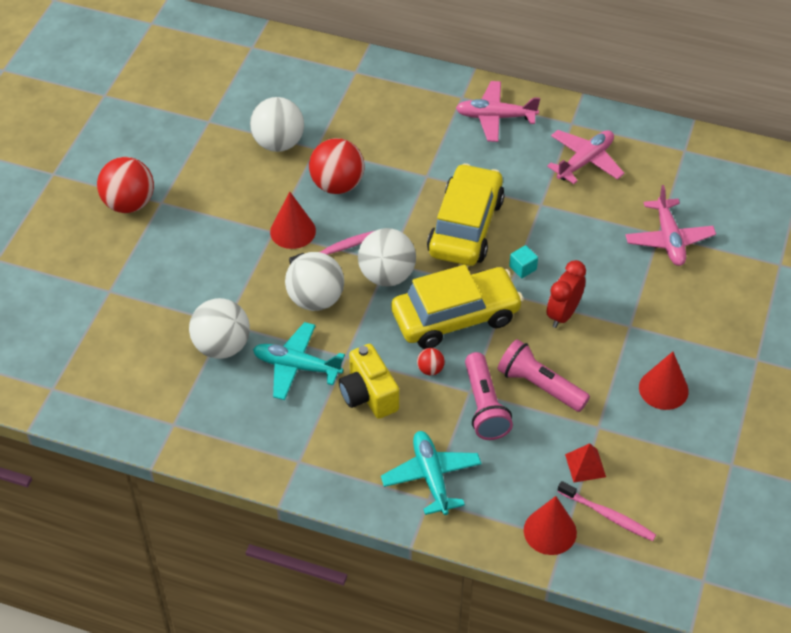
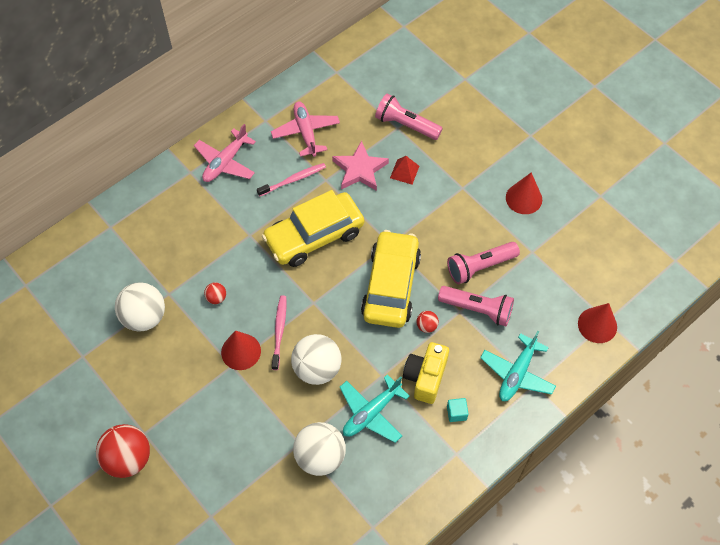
camera: 60 degrees left, 10 degrees up
(337, 185) = (216, 298): red ball -> red ball, size x0.46
(368, 395) = (425, 377): yellow camera -> yellow camera turned 105 degrees clockwise
(387, 275) = (325, 310): white ball -> none
(431, 477) = (517, 373): turquoise plane -> turquoise plane turned 75 degrees counterclockwise
(465, 226) = (314, 236): yellow car -> yellow car turned 75 degrees counterclockwise
(522, 268) = (374, 222): turquoise cube -> turquoise cube (456, 413)
(563, 314) = (429, 220): red clock -> none
(577, 226) = (360, 169): none -> pink star
(585, 465) = (558, 276): red pyramid -> red pyramid (404, 172)
(608, 515) = (602, 285): pink toothbrush -> pink toothbrush (293, 180)
(668, 239) = (406, 125): pink plane -> pink flashlight

